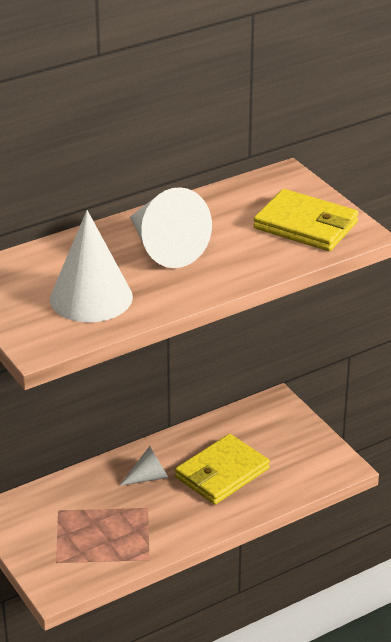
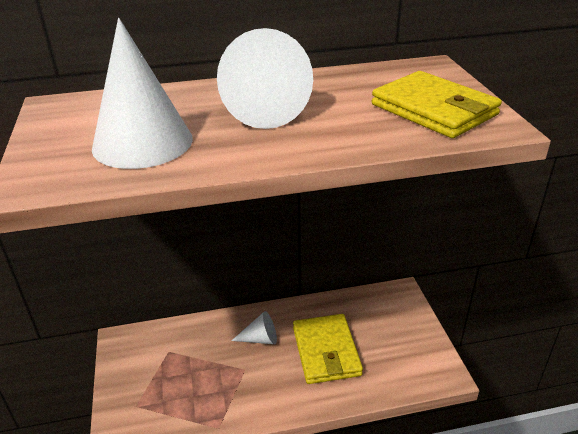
camera: 20 degrees right, 0 degrees up
(222, 473) = (326, 351): yellow wallet -> yellow wallet turned 75 degrees counterclockwise

